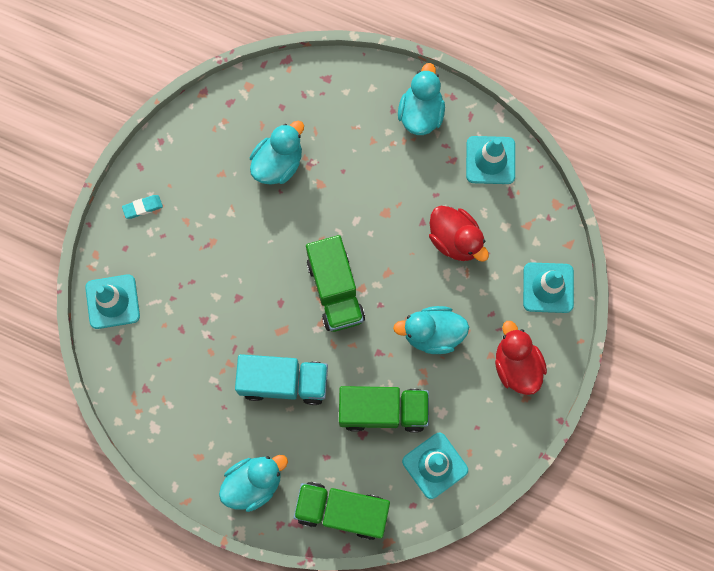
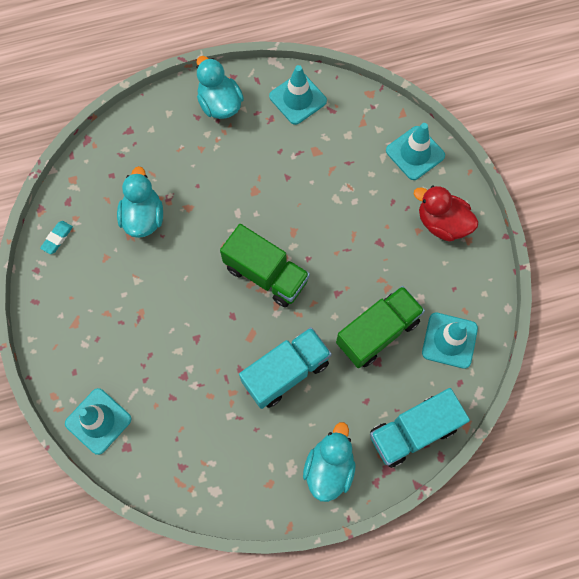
camera: 40 degrees left, 5 degrees down
(143, 207) = (63, 330): turquoise eraser -> turquoise eraser (57, 238)
(342, 511) = (413, 431): green truck -> turquoise truck
(432, 333) = (363, 248): turquoise duck -> none
(455, 240) = (321, 171): red duck -> none

